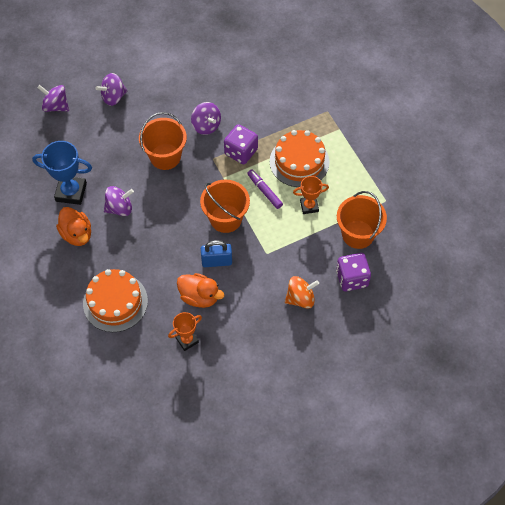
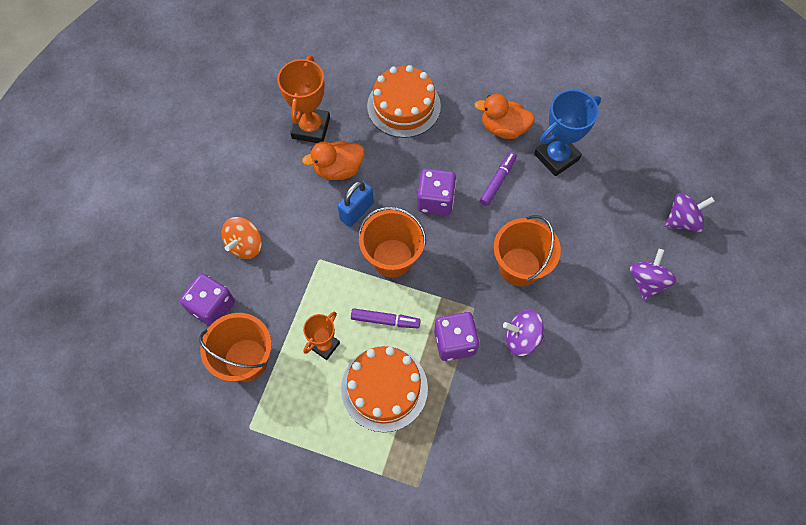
camera: 135 degrees right, 5 degrees up
(119, 208) = (497, 181): purple spinning top -> purple marker
(166, 228) = (435, 200): none -> purple dice
(187, 340) = (311, 128): orange trophy -> orange trophy, size x1.65

